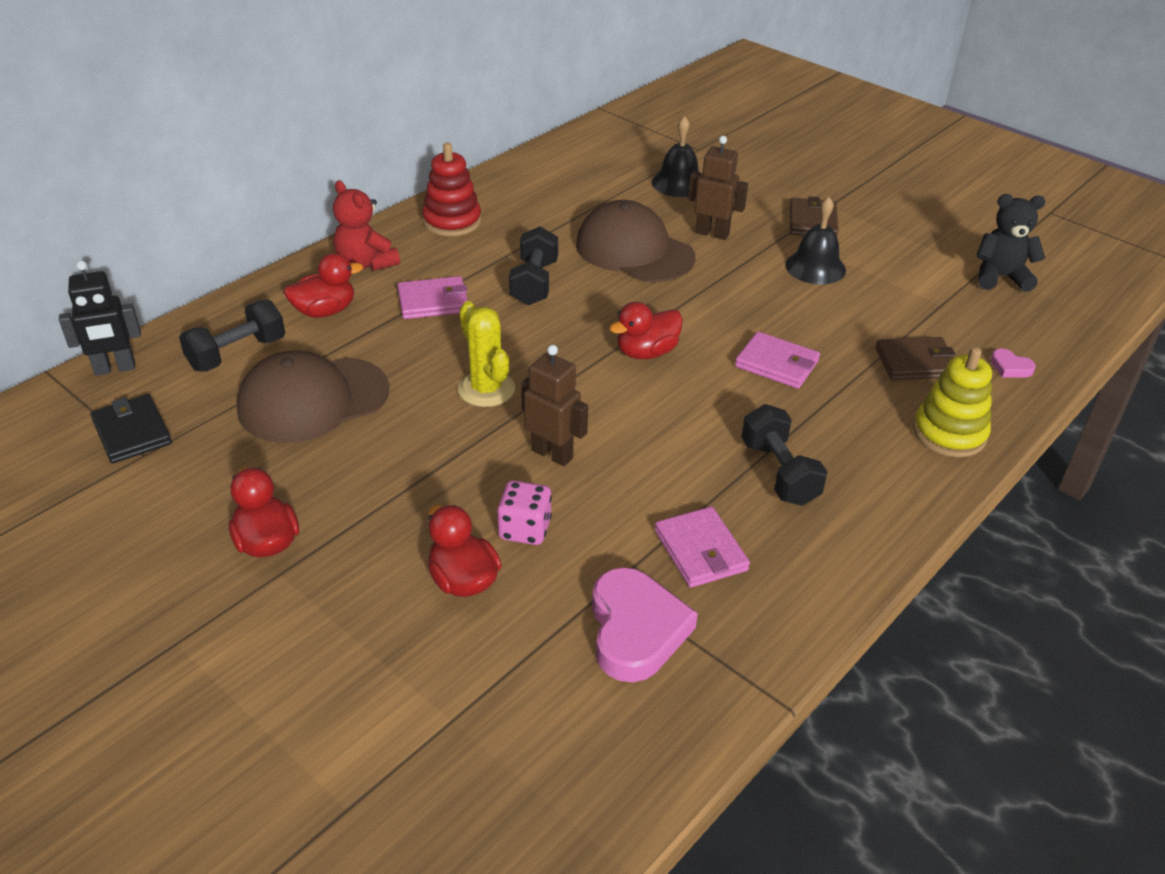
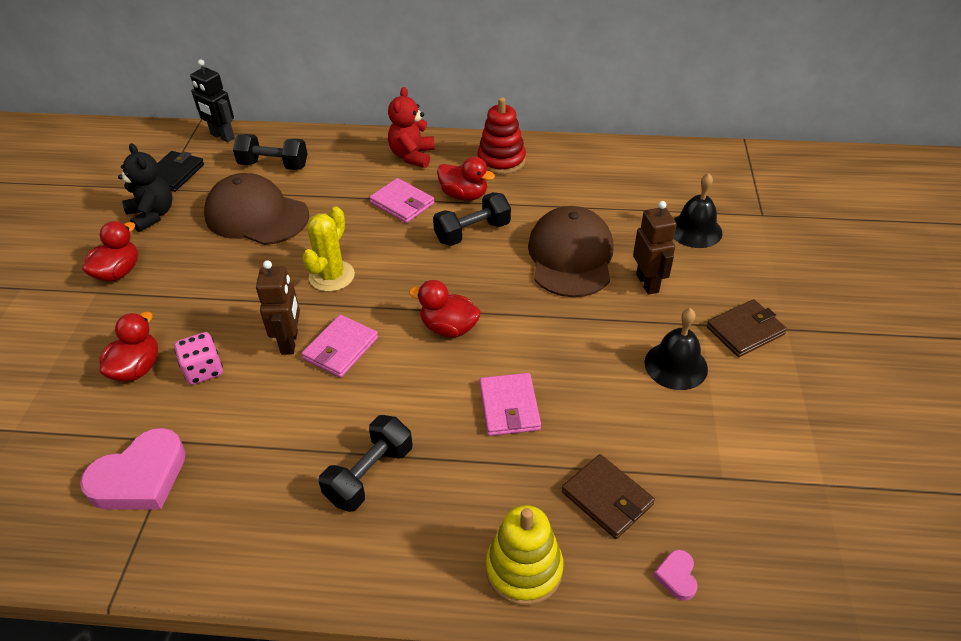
camera: 55 degrees right, 5 degrees up
(325, 311) = (346, 170): red duck -> red duck (464, 195)
(700, 550) = (244, 472): pink wallet -> pink wallet (341, 348)
(1000, 277) = (827, 504): black teddy bear -> black teddy bear (152, 215)

